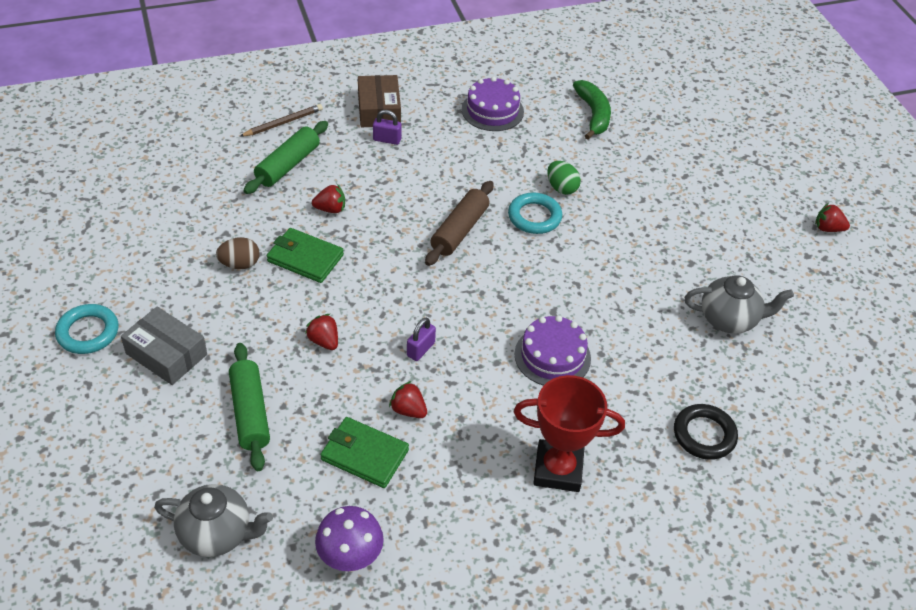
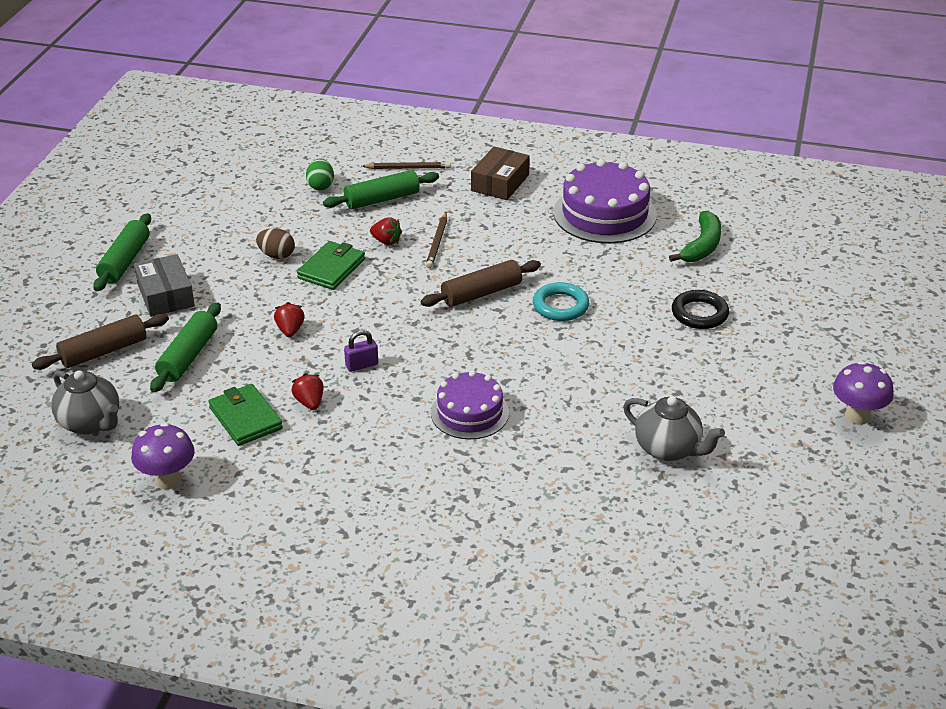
camera: 35 degrees right, 10 degrees down
(88, 332) = (125, 261): turquoise ring -> green rolling pin
(158, 446) = (104, 351): none -> brown rolling pin
(305, 258) = (331, 269): green wallet -> green wallet turned 60 degrees clockwise
(377, 192) = (437, 242): none -> brown pencil
(387, 139) = (485, 207): purple padlock -> none
(492, 110) = (604, 214): purple cake -> purple cake, size x1.57
(558, 469) = (390, 493): red trophy -> none
(561, 188) = (609, 293): green egg -> green egg (321, 186)
(704, 435) = (549, 524): black ring -> black ring (699, 313)
(828, 228) = (857, 416): red strawberry -> purple mushroom

